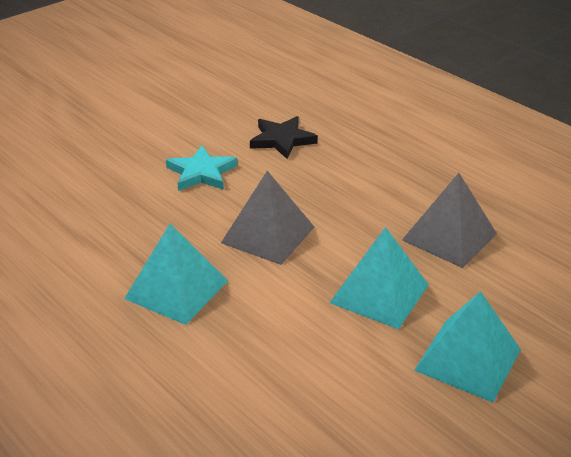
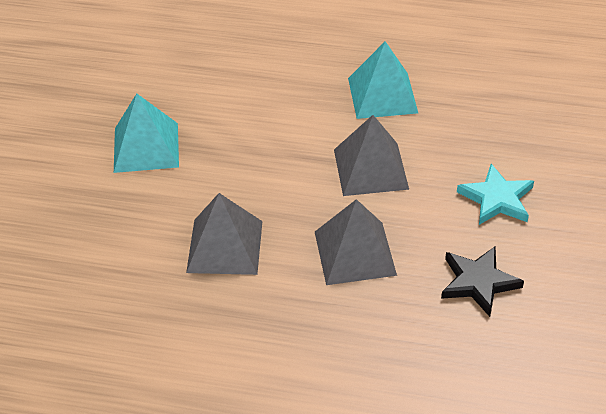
camera: 145 degrees right, 10 degrees up
(347, 188) = (355, 253): none -> grey pyramid
(379, 293) = (241, 164): turquoise pyramid -> none

